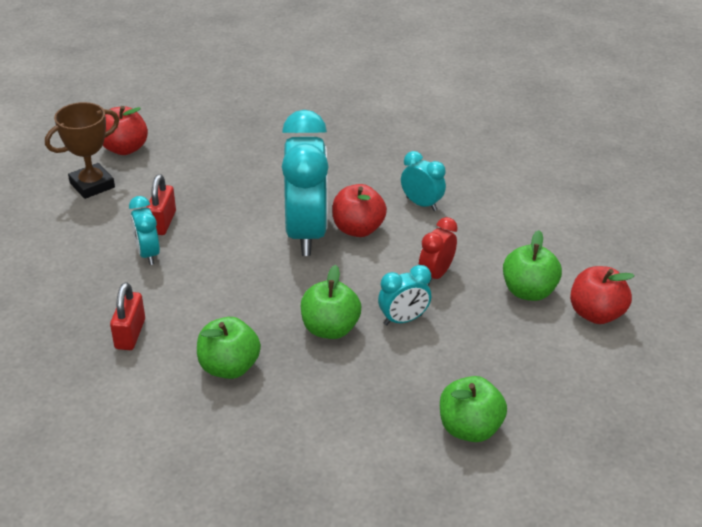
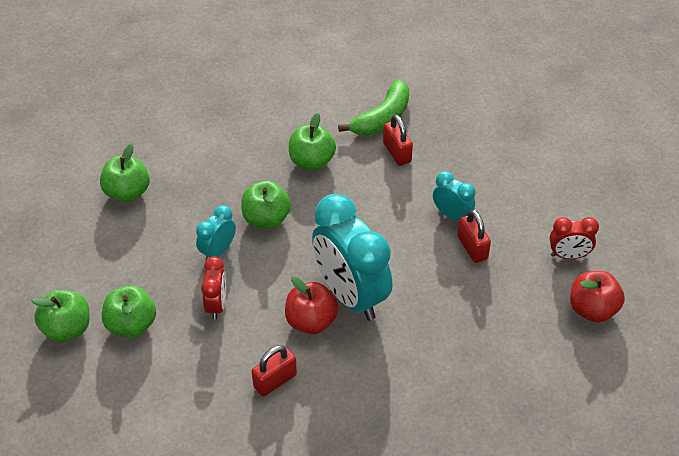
camera: 150 degrees right, 10 degrees up
(92, 185) = (568, 255): brown trophy -> red clock
(101, 380) = (382, 118): none -> green banana
(421, 204) = (275, 381): turquoise clock -> red padlock
(595, 314) = (67, 329): red apple -> green apple

